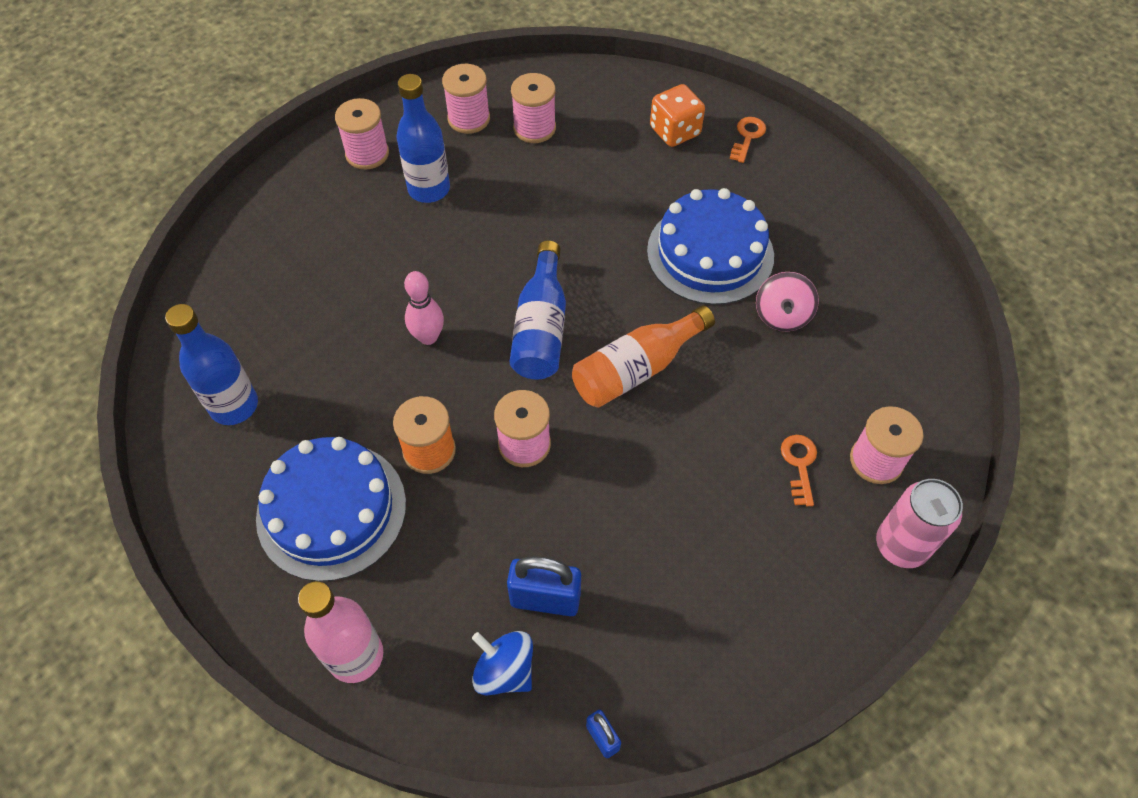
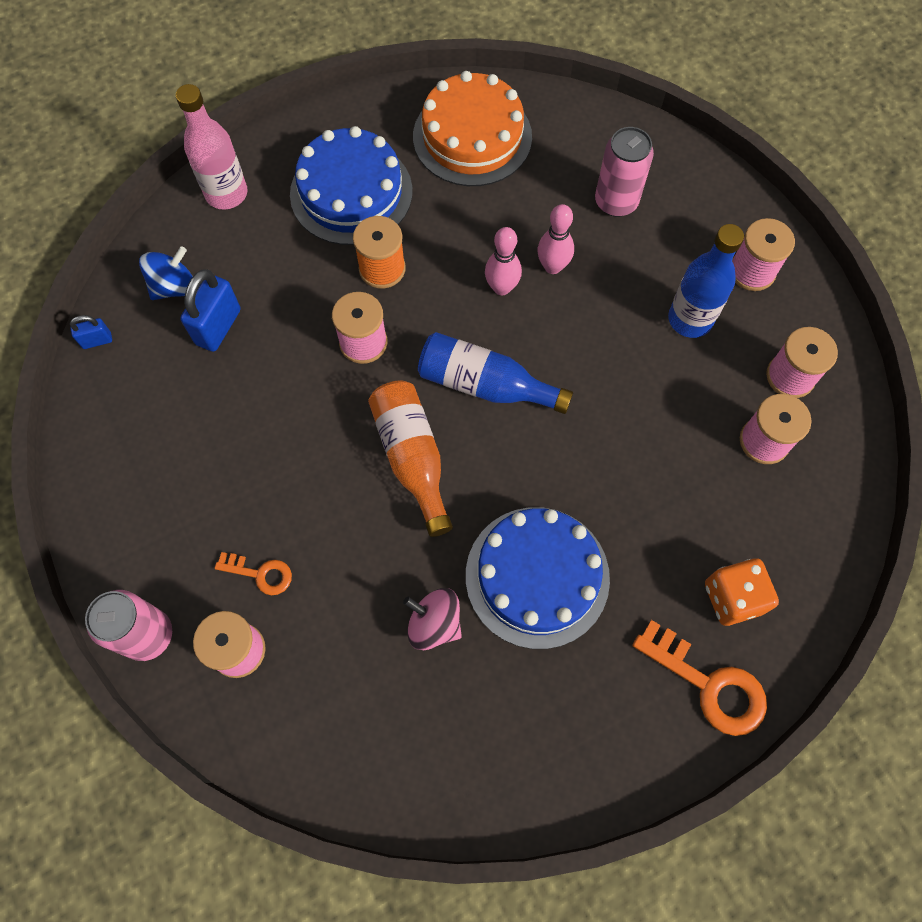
camera: 105 degrees right, 10 degrees up
(234, 406) = (472, 136): blue bottle -> orange cake
(305, 263) = (616, 202): none -> pink can
(393, 300) = (552, 266): none -> pink bowling pin
(747, 137) = (708, 684): orange key -> orange key, size x1.76

